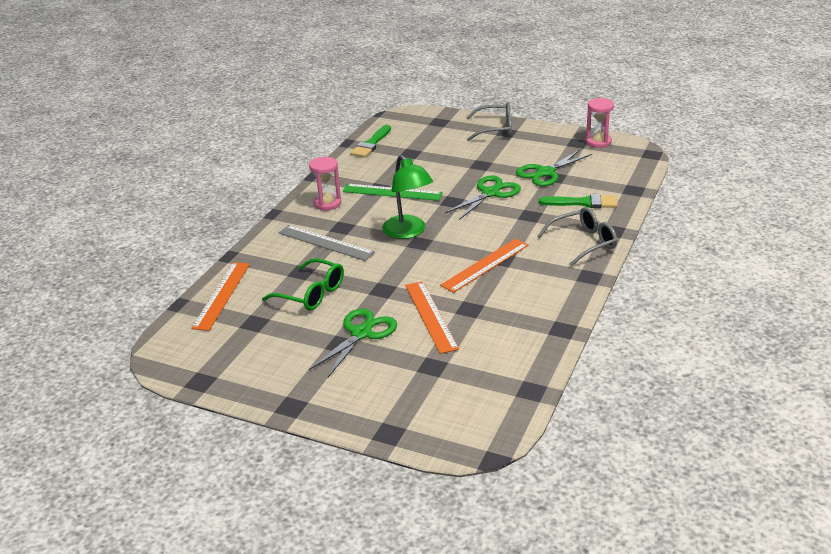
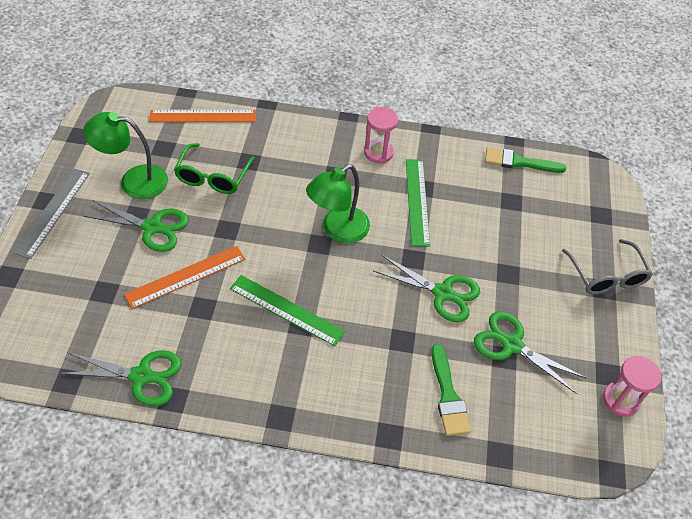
camera: 70 degrees right, 20 degrees up
(292, 343) = (134, 181): none -> green lamp
(325, 243) = (303, 168): grey ruler -> grey ruler (53, 212)
(485, 265) = (286, 310): orange ruler -> green ruler
(535, 346) = (141, 376): none -> green scissors
(583, 243) = (352, 404): grey glasses -> none

